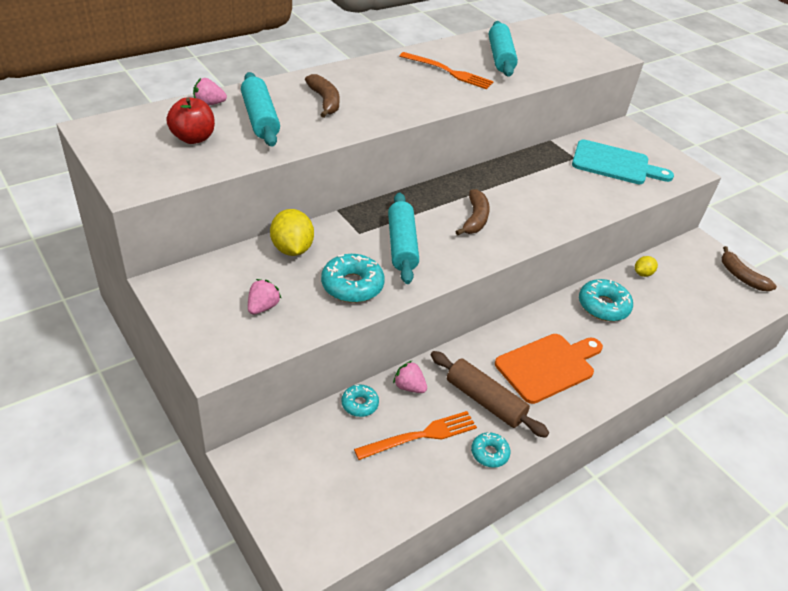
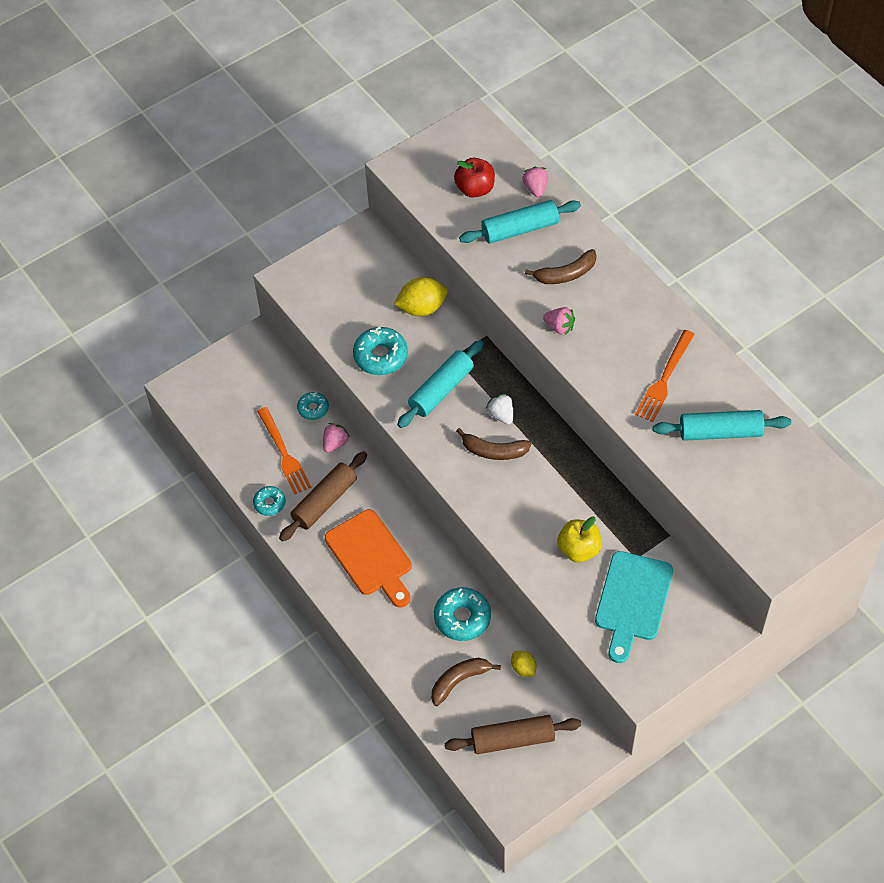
camera: 95 degrees right, 15 degrees up
(263, 307) = (346, 298): pink strawberry -> pink strawberry (559, 327)
(402, 245) = (441, 390): turquoise rolling pin -> turquoise rolling pin turned 45 degrees counterclockwise
(433, 210) = (501, 415): none -> white strawberry
(573, 184) = (579, 549): none -> yellow apple
(709, 287) = (512, 739): none -> brown rolling pin
(741, 276) = (538, 782): brown banana -> brown banana (459, 681)

